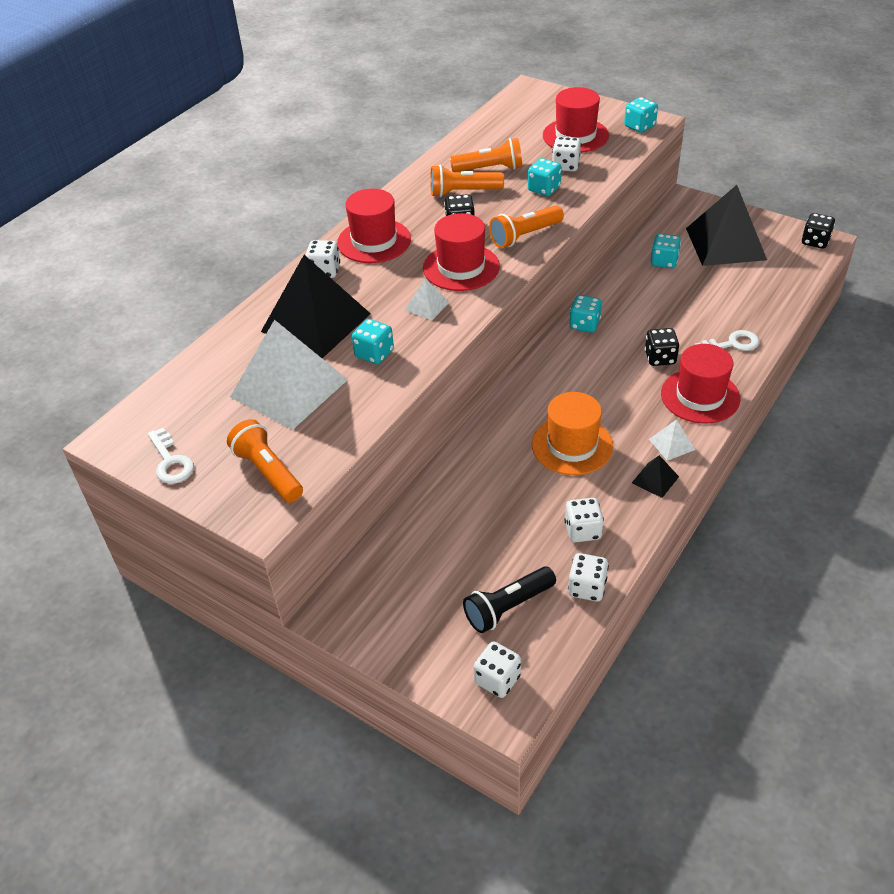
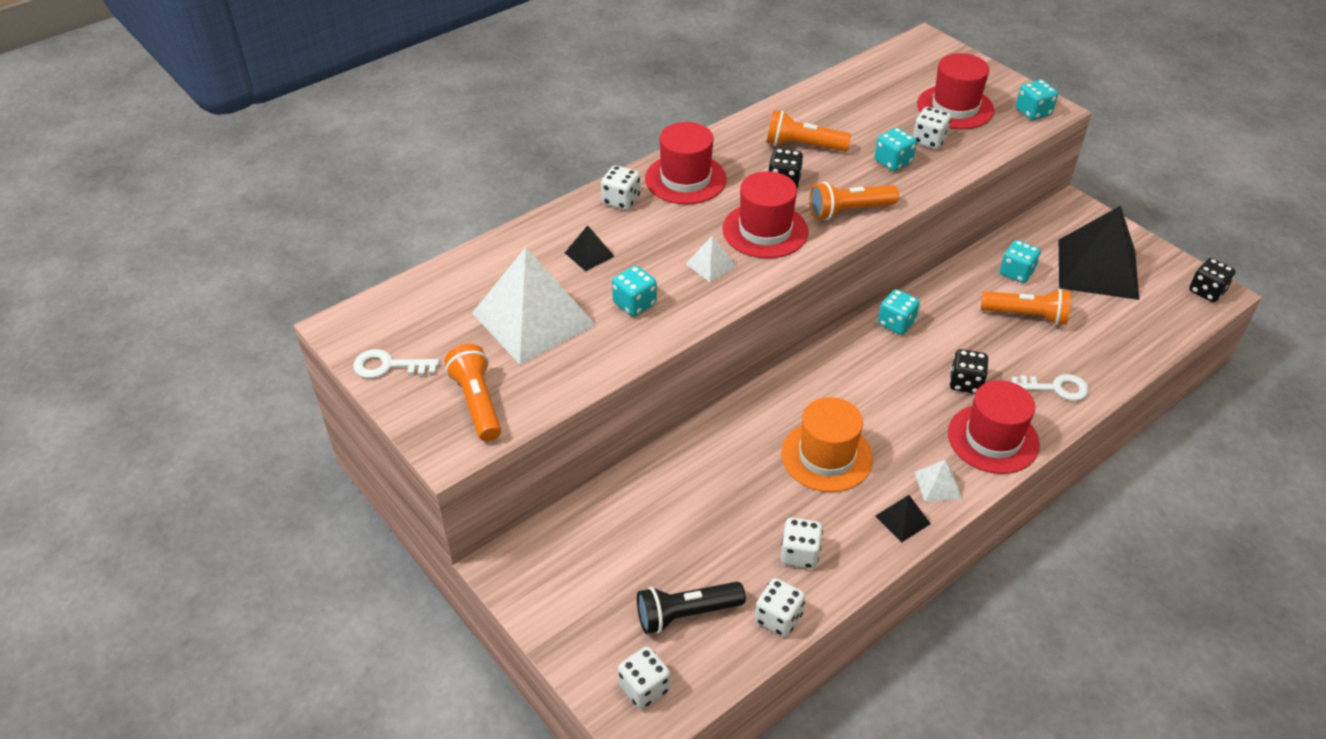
camera: 15 degrees right, 0 degrees up
(171, 462) = (388, 366): white key -> white key turned 105 degrees clockwise
(315, 322) = (589, 254): black pyramid -> black pyramid, size x0.42
(490, 169) = (843, 125): orange flashlight -> orange flashlight (1026, 315)

